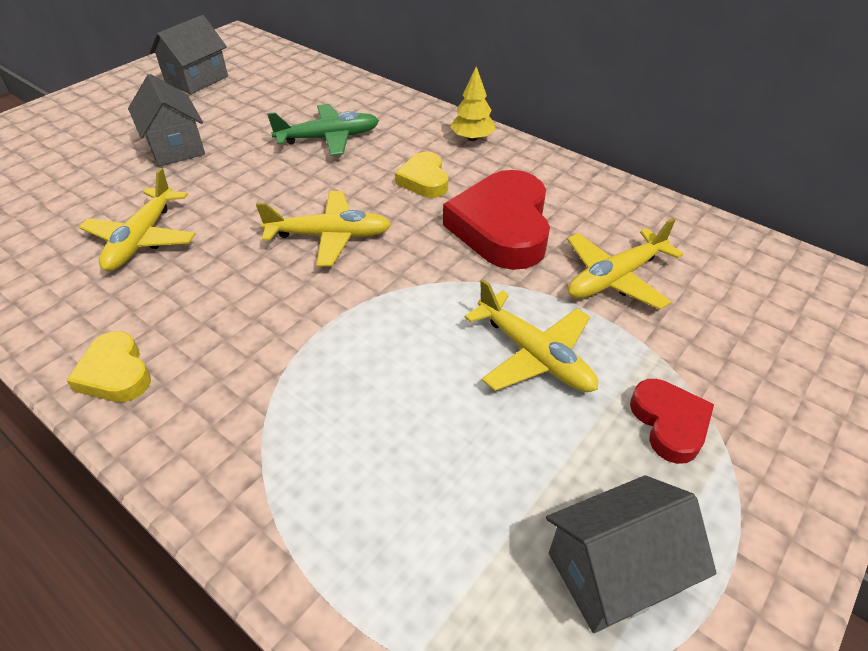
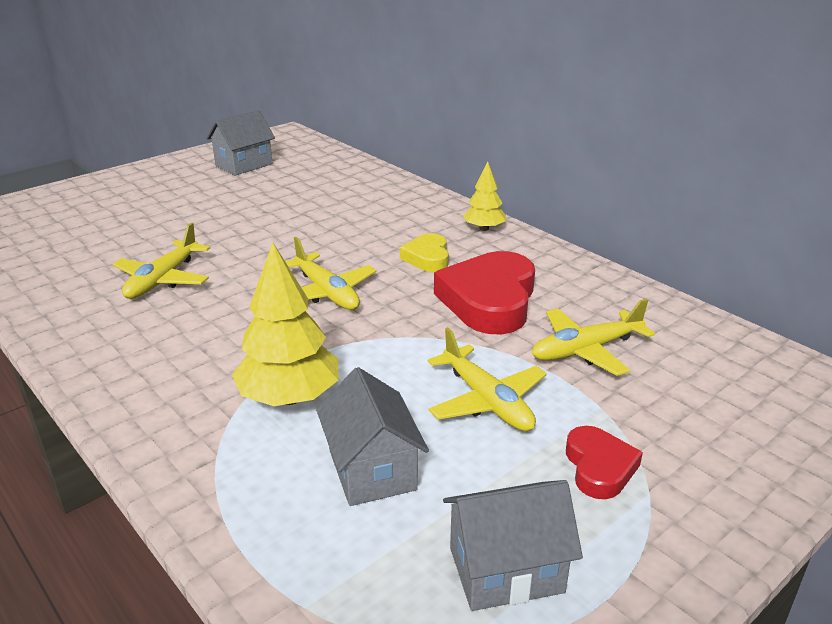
camera: 10 degrees right, 15 degrees down
(116, 373) = (114, 373): yellow heart -> none
(175, 147) = (210, 214): grey house -> grey house (372, 470)
(324, 379) = (289, 397): none -> yellow tree
(328, 138) = (349, 218): green plane -> none
(329, 236) = (326, 292): yellow plane -> yellow plane turned 45 degrees clockwise

